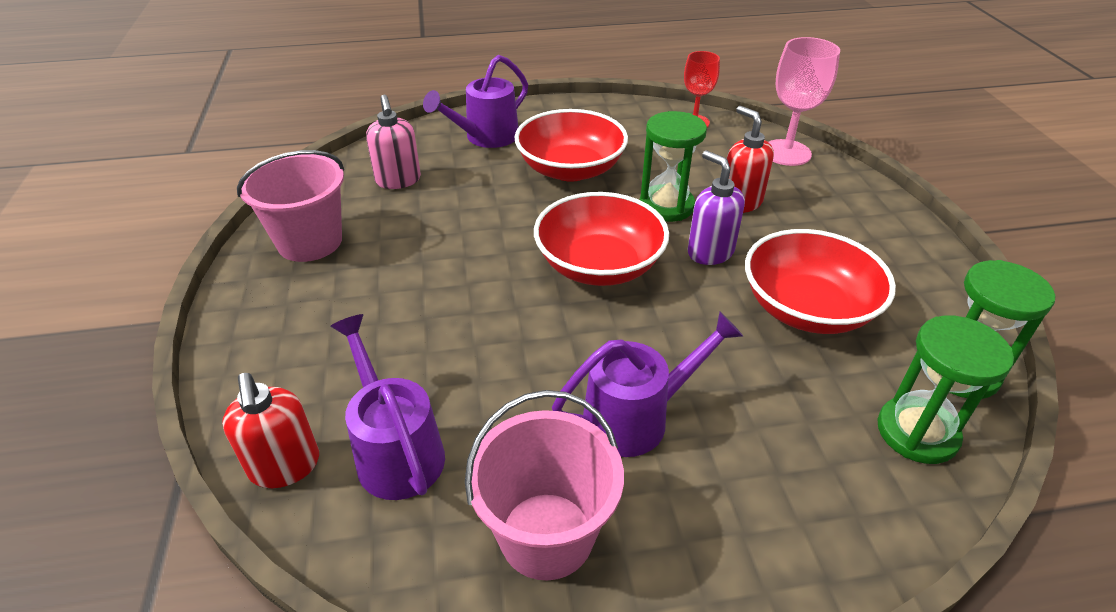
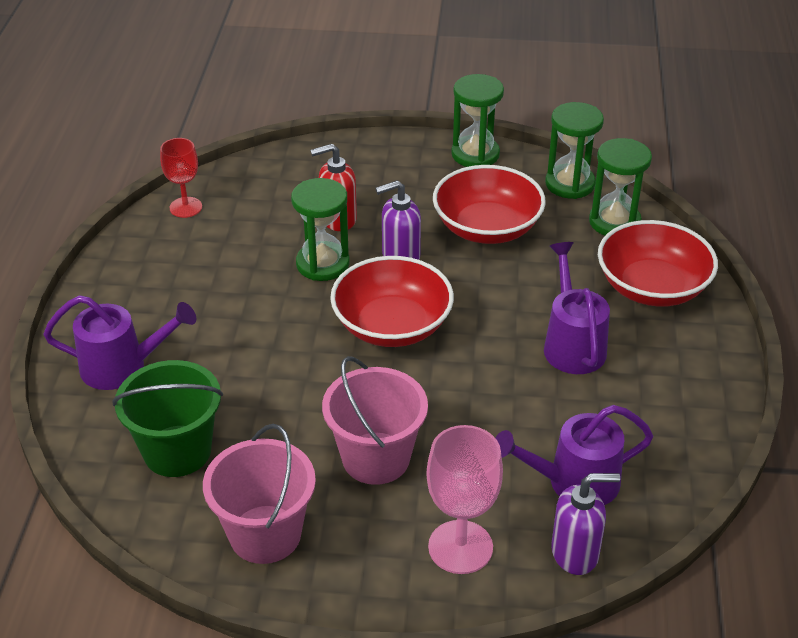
camera: 75 degrees left, 0 degrees up
(285, 466) = (575, 553): red soap dispenser -> purple soap dispenser
(398, 180) = (177, 451): pink soap dispenser -> green bucket
(485, 138) = (123, 367): purple watering can -> purple watering can turned 60 degrees counterclockwise
(546, 535) = (662, 410): pink bucket -> pink bucket (376, 458)
(570, 169) = (227, 312): red bowl -> red bowl (652, 287)
(786, 153) = (274, 168): pink goblet -> pink goblet (460, 547)
(939, 277) = (475, 154): none -> green hourglass

